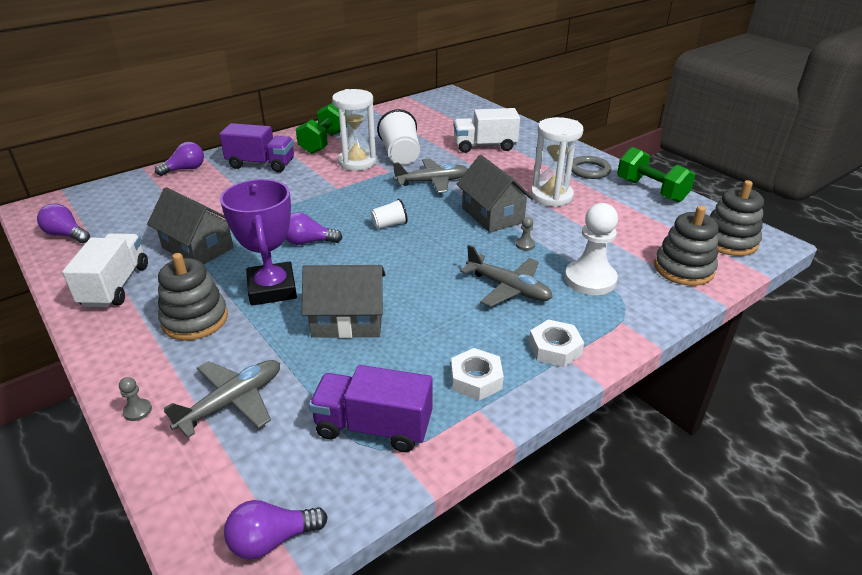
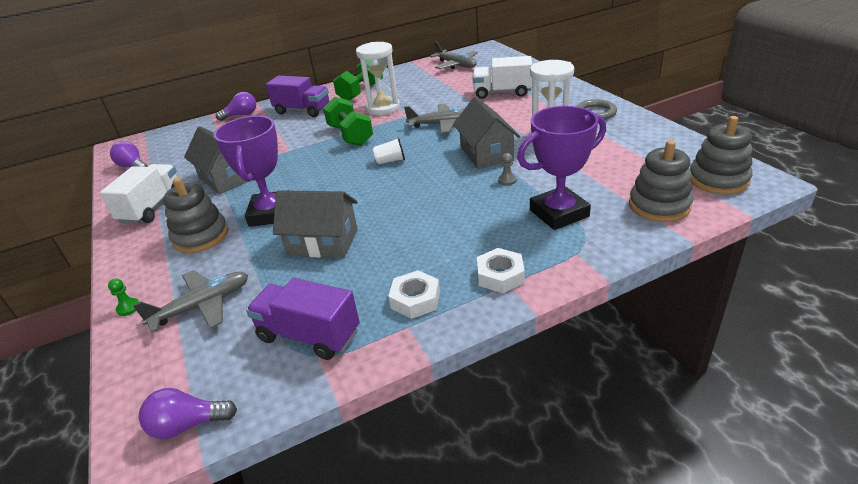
camera: 15 degrees right, 0 degrees up
(137, 411) = (128, 308): grey pawn -> green pawn
(308, 242) = (316, 175): purple light bulb -> none
(400, 155) = (423, 101): white cup -> none
(508, 288) = (476, 219): grey plane -> grey plane (456, 65)
(590, 279) = (559, 213): white pawn -> purple trophy
(651, 190) = (652, 131): green dumbbell -> green dumbbell (350, 135)

